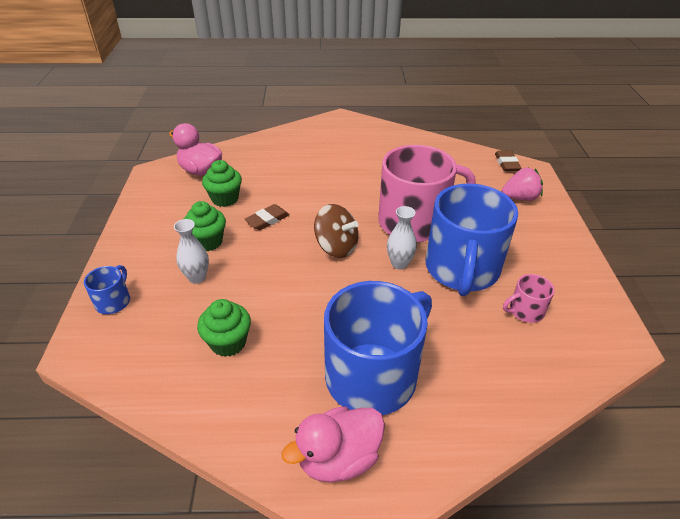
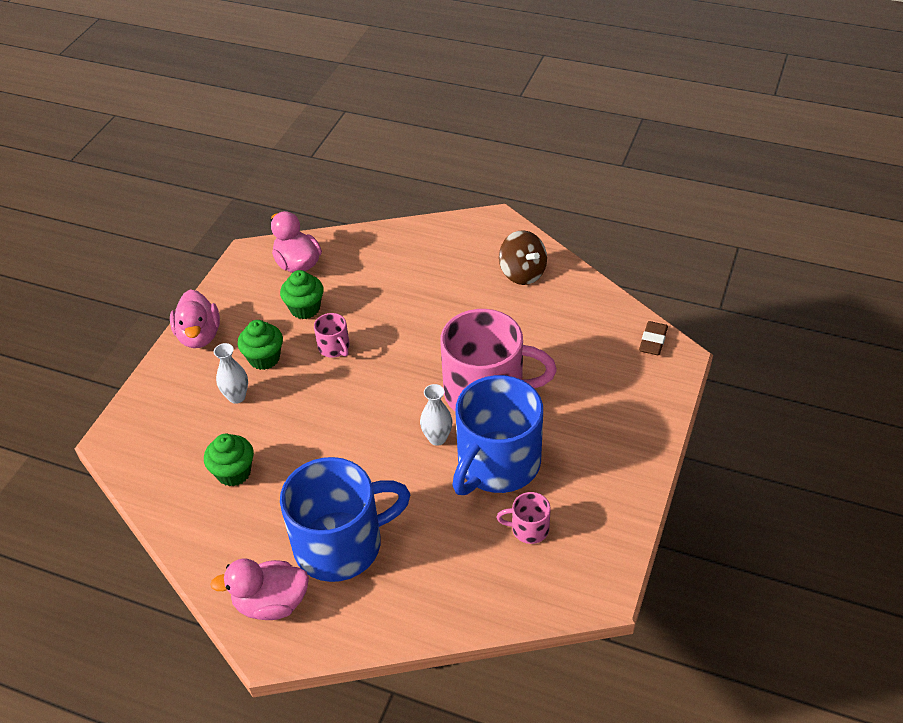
camera: 25 degrees right, 5 degrees up
(113, 301) = (155, 401): blue mug -> none
(135, 239) = (199, 336): none -> pink duck
(267, 220) = (334, 347): brown eraser -> pink mug
(336, 247) = (385, 400): brown spinning top -> brown spinning top (522, 273)
(520, 198) = (630, 394): pink strawberry -> none

